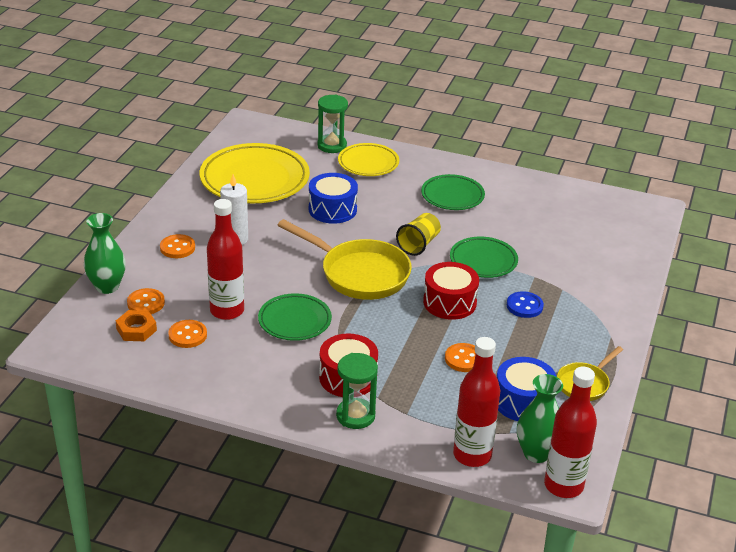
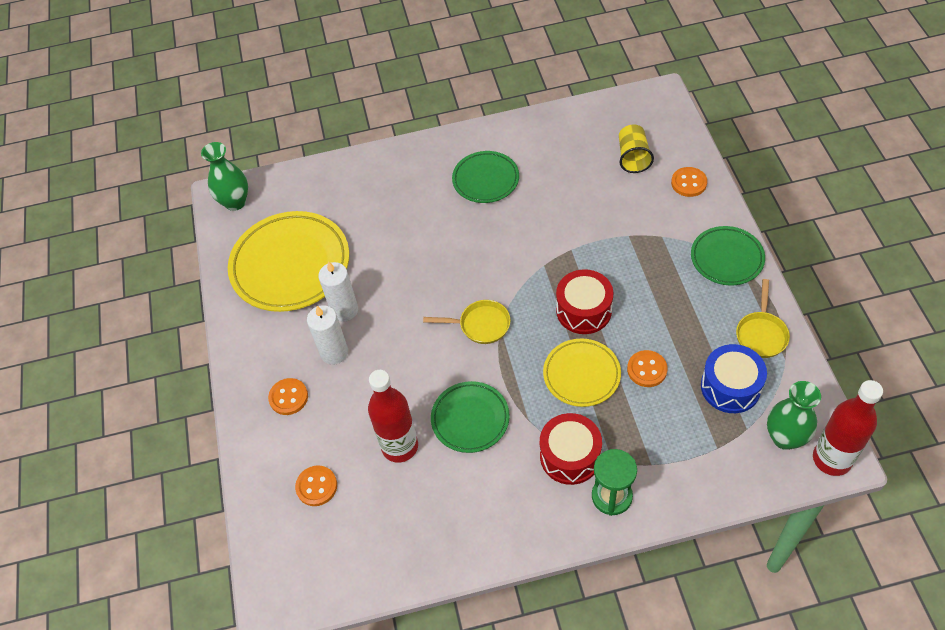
camera: 25 degrees left, 20 degrees up
(107, 286) = (261, 490): green vase -> green vase (235, 202)
(136, 329) = (335, 525): orange nut -> none
(187, 335) = (389, 500): orange button -> orange button (688, 183)
(267, 220) = (344, 310): none -> white candle
(332, 146) = (328, 179): green hourglass -> none
(332, 209) = (393, 260): blue drum -> none
(359, 274) = (480, 325): yellow pan -> yellow pan, size x0.54
(368, 163) = (379, 183): yellow plate -> yellow plate (581, 375)
(419, 244) = (503, 257): yellow cup -> yellow cup (633, 157)
(472, 455) = (738, 475): red bottle -> none
(483, 261) = (573, 243): green plate -> green plate (726, 258)
(524, 306) = (647, 275): blue button -> none

